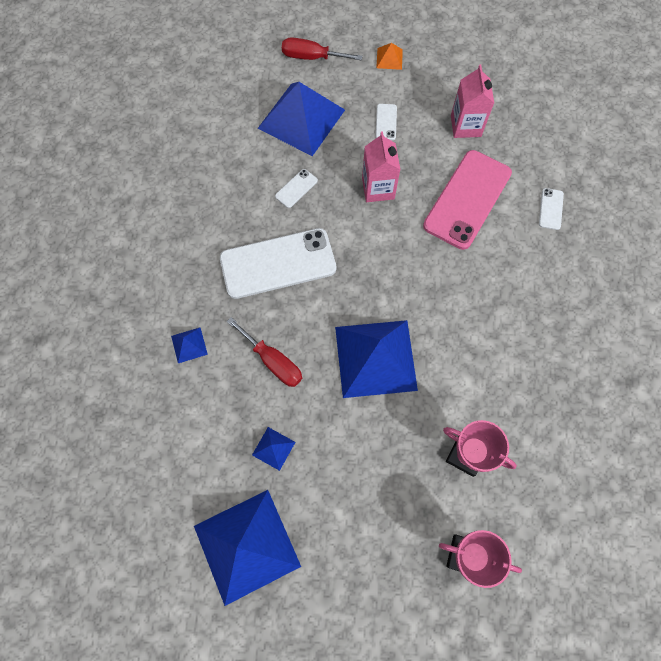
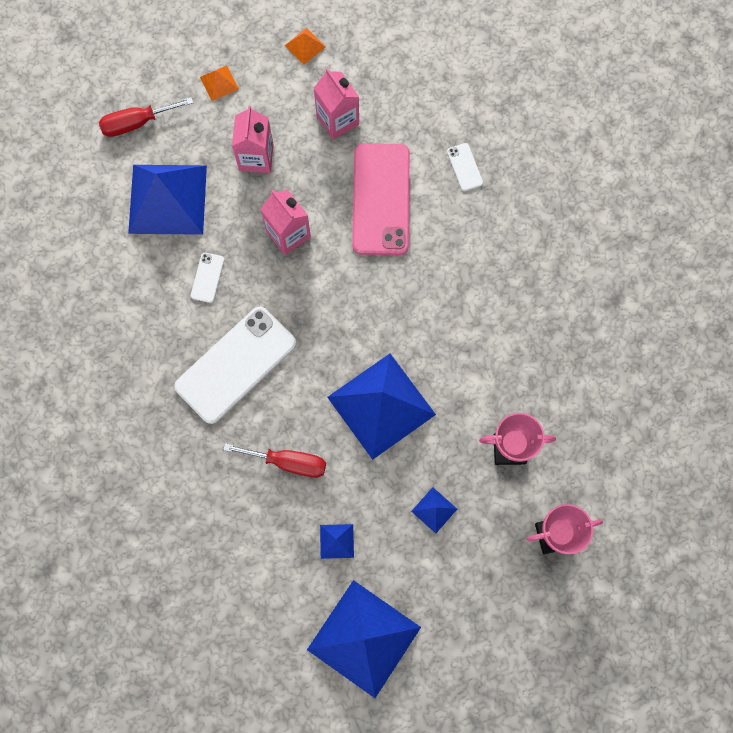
camera: 30 degrees left, 5 degrees up
(189, 345) = (199, 492): blue pyramid -> blue pyramid (434, 510)
(386, 122) = (256, 157): white phone -> pink carton
(470, 63) = (305, 46): none -> orange pyramid

